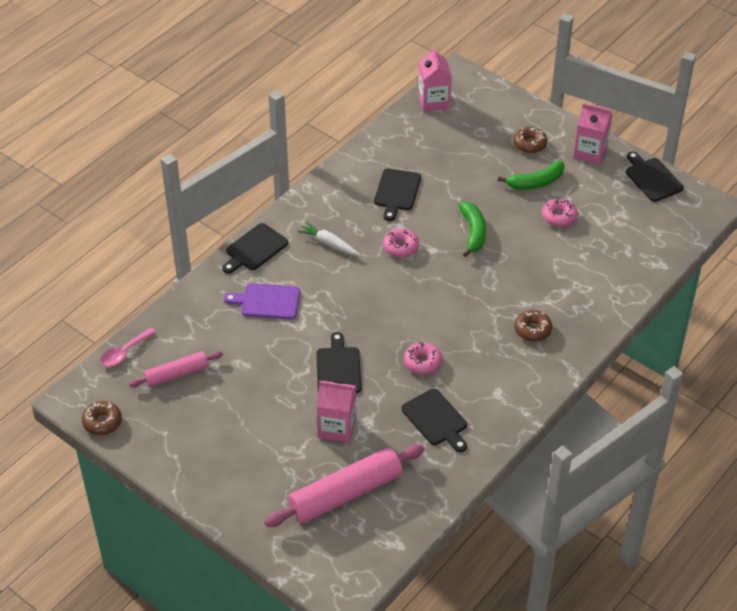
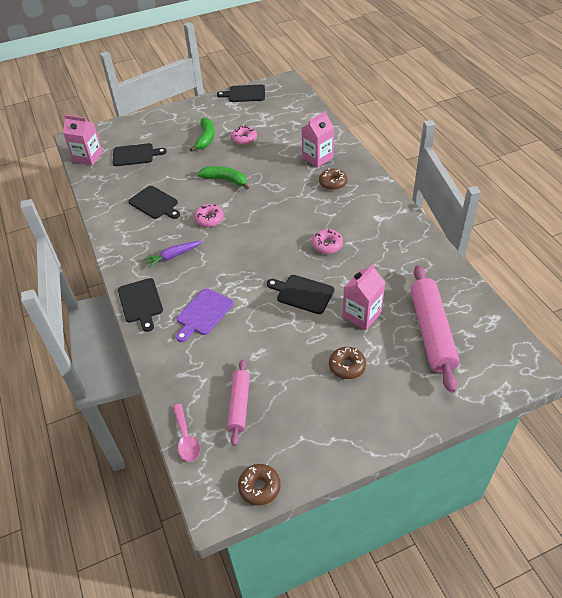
camera: 60 degrees left, 0 degrees up
(329, 243) = (173, 256): white carrot -> purple carrot
(436, 419) = (385, 256): black cutting board -> black cutting board (135, 155)
(529, 144) = (170, 130): brown donut -> brown donut (347, 366)
(590, 152) = (201, 109): pink carton -> pink carton (317, 158)

